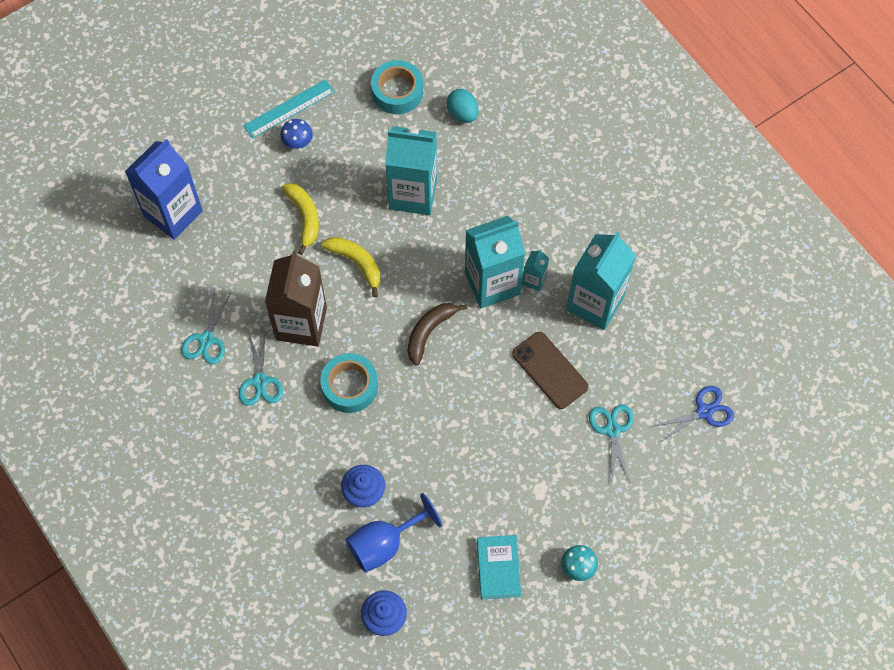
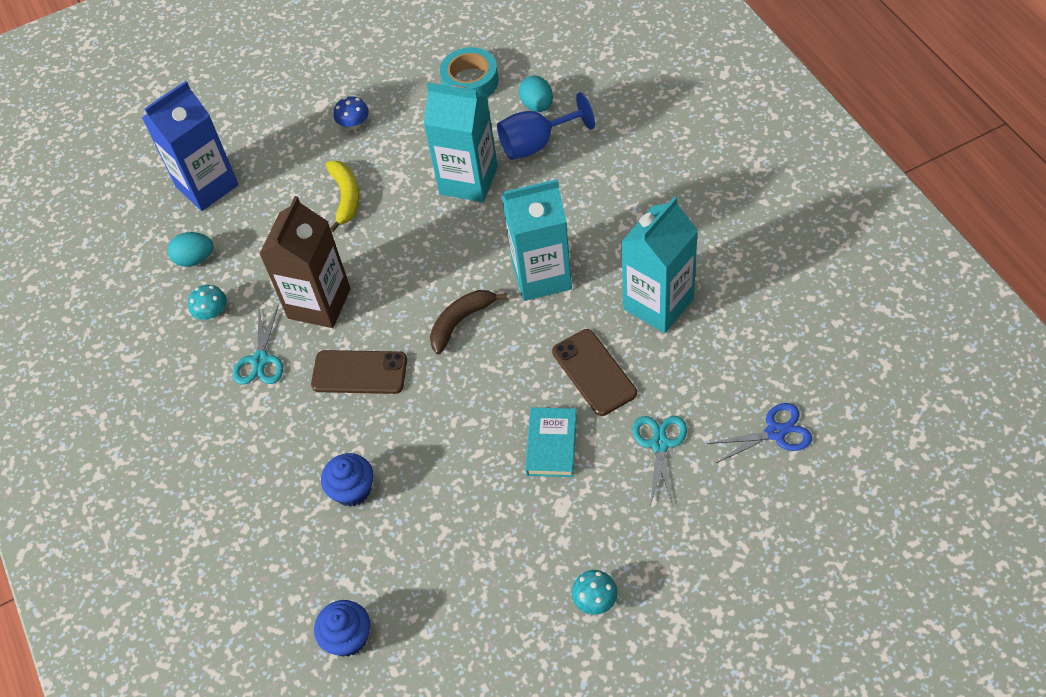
camera: 15 degrees right, 10 degrees down
(179, 288) = (195, 259): none -> turquoise egg
(207, 339) = (212, 313): turquoise scissors -> turquoise mushroom
(289, 109) = (352, 93): turquoise ruler -> none
(350, 386) = (359, 372): turquoise tape -> brown phone
(356, 263) = (393, 246): yellow banana -> none
(384, 543) = (365, 550): blue goblet -> blue goblet (536, 144)
(498, 568) = (496, 592): turquoise book -> turquoise book (552, 445)
(534, 280) = (590, 275): turquoise carton -> none

